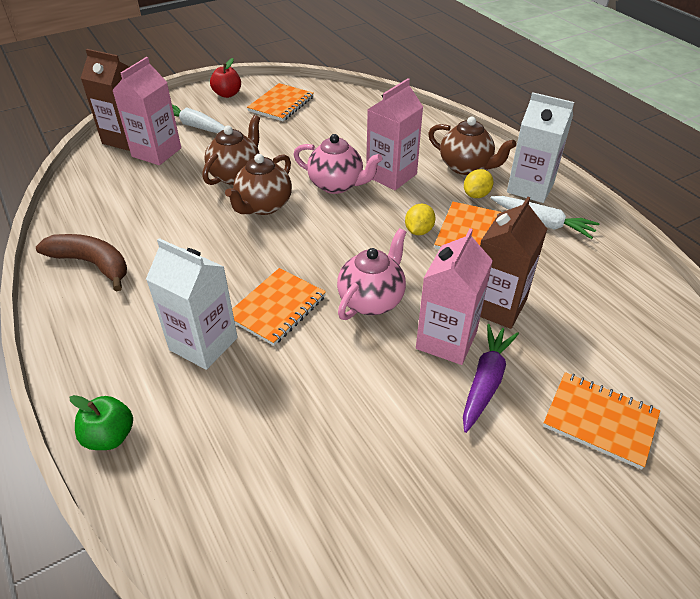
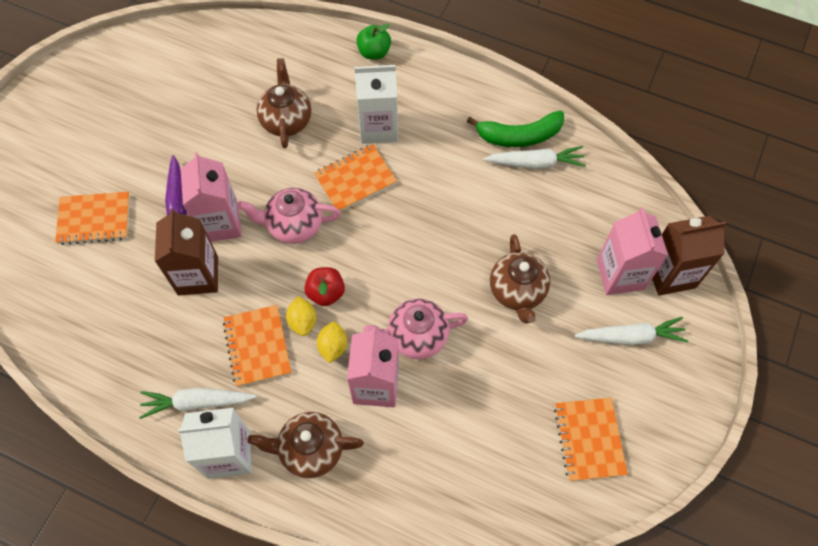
camera: 145 degrees right, 20 degrees up
(92, 264) = (519, 136): brown banana -> green banana
(110, 238) = (535, 163): none -> white carrot
(227, 94) = (666, 418): red apple -> red apple (326, 293)
(263, 206) = (455, 268): brown teapot -> brown teapot (286, 120)
(277, 308) = (355, 179): orange notebook -> orange notebook turned 60 degrees clockwise
(371, 300) = (294, 225): pink teapot -> pink teapot turned 90 degrees clockwise
(476, 195) = (277, 407): yellow lemon -> yellow lemon (333, 346)

